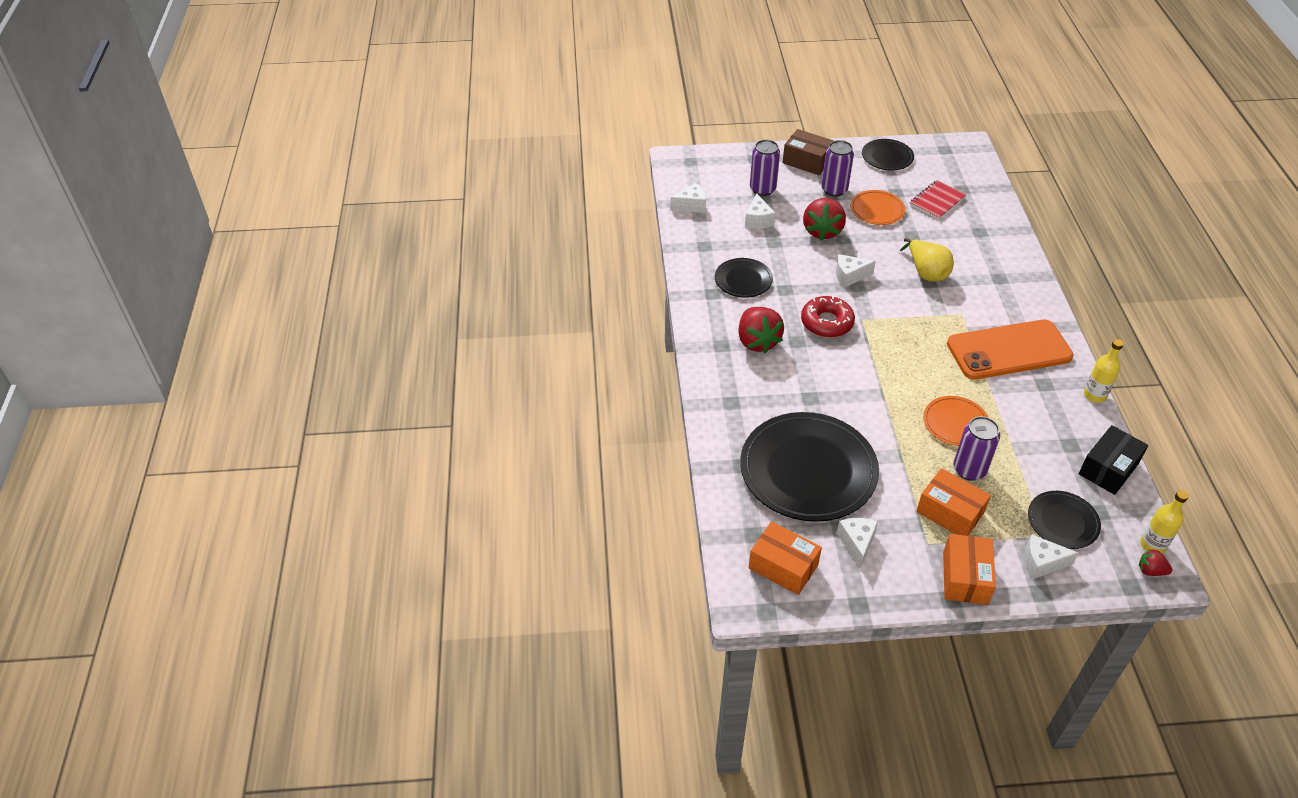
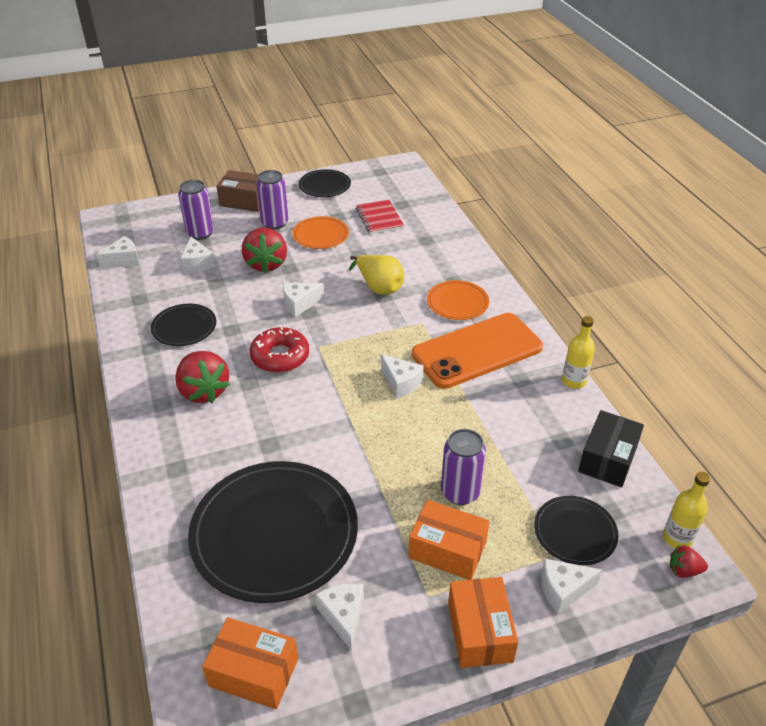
camera: 15 degrees left, 5 degrees down
(933, 367) = (401, 383): none -> white cheese
(937, 201) = (379, 218): red notebook -> red notebook turned 45 degrees counterclockwise
(955, 423) = (435, 441): orange plate -> orange plate (457, 302)

